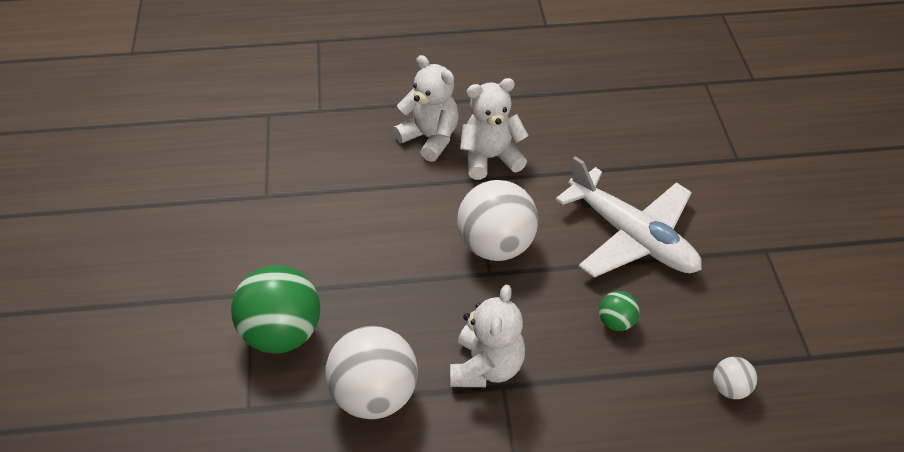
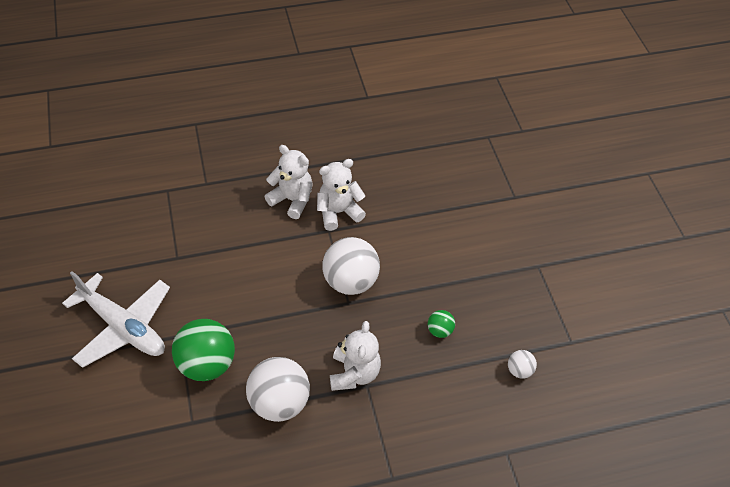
camera: 10 degrees left, 5 degrees up
(632, 237) = (445, 265): white plane -> white plane (123, 327)

